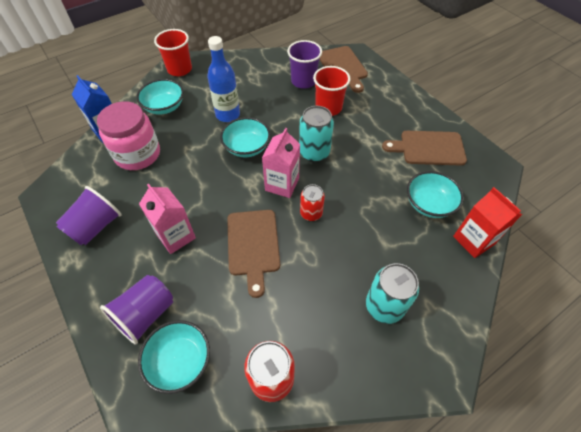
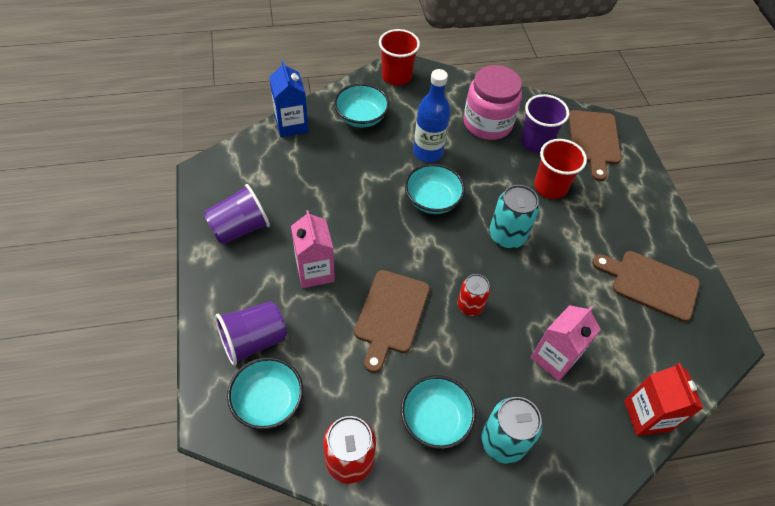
camera: 20 degrees right, 0 degrees up
(137, 154) = (311, 163): pink jar -> pink jar (487, 123)
(282, 184) = (452, 259): pink carton -> pink carton (554, 358)
(429, 204) = (614, 351): turquoise bowl -> turquoise bowl (435, 419)

